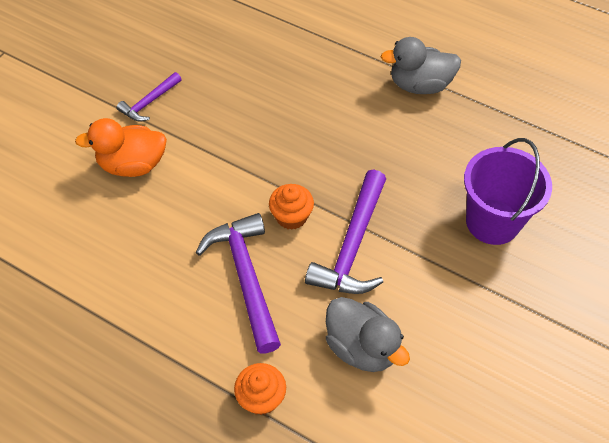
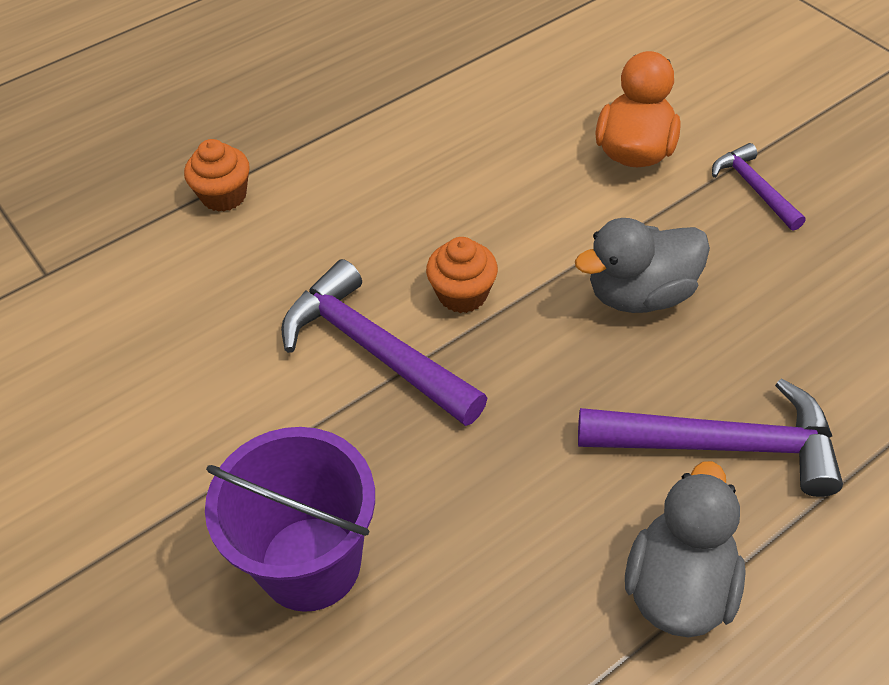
camera: 115 degrees right, 5 degrees down
(246, 277) = (391, 221): purple hammer -> purple hammer (722, 445)
(362, 347) = (218, 307): grey duck -> grey duck (640, 294)

